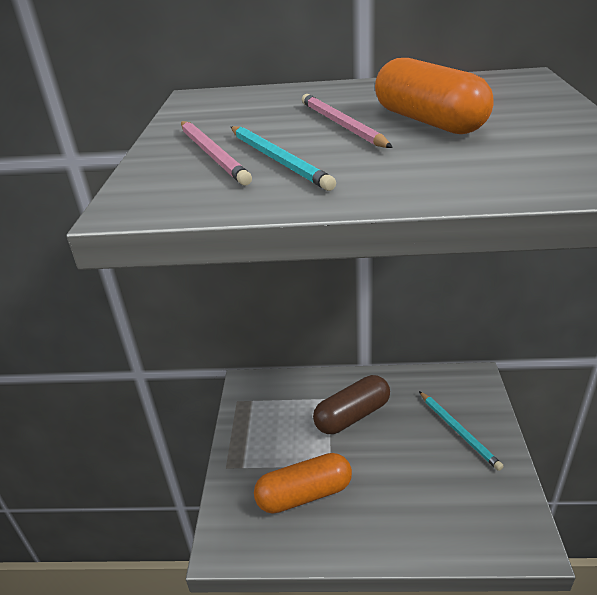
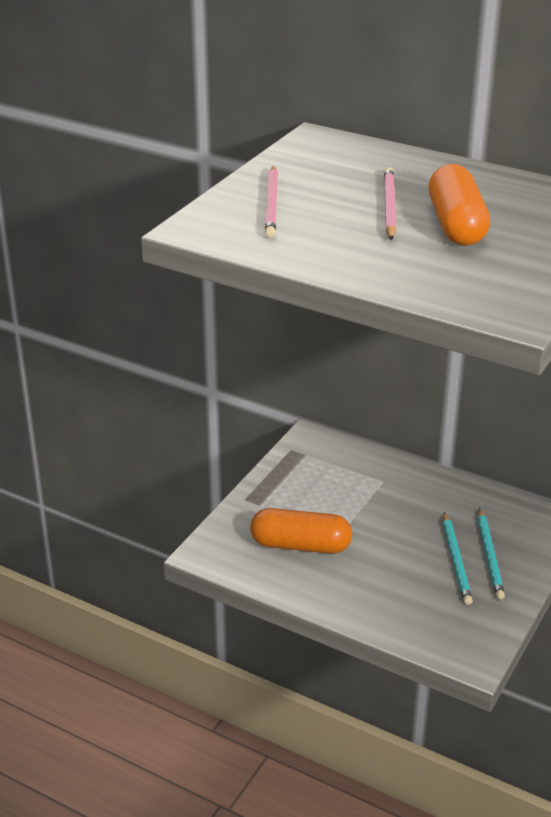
camera: 25 degrees right, 0 degrees up
(277, 159) = (310, 223): turquoise pencil -> turquoise pencil (456, 560)
(352, 415) = (394, 503): brown capsule -> none

